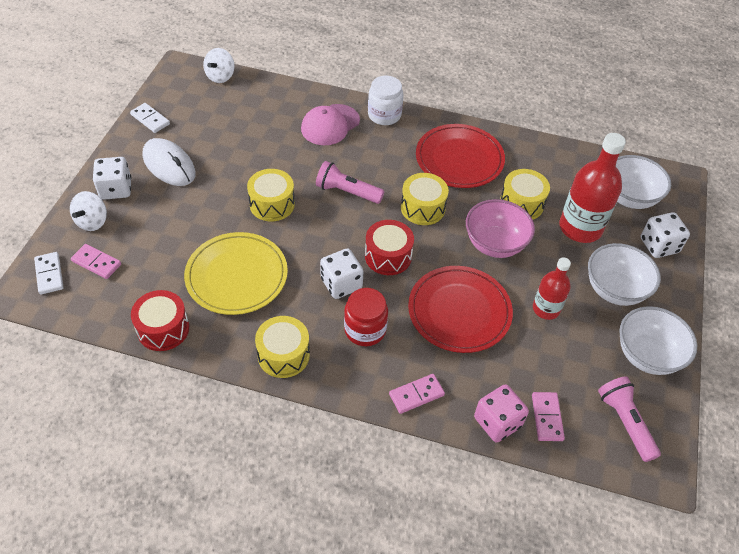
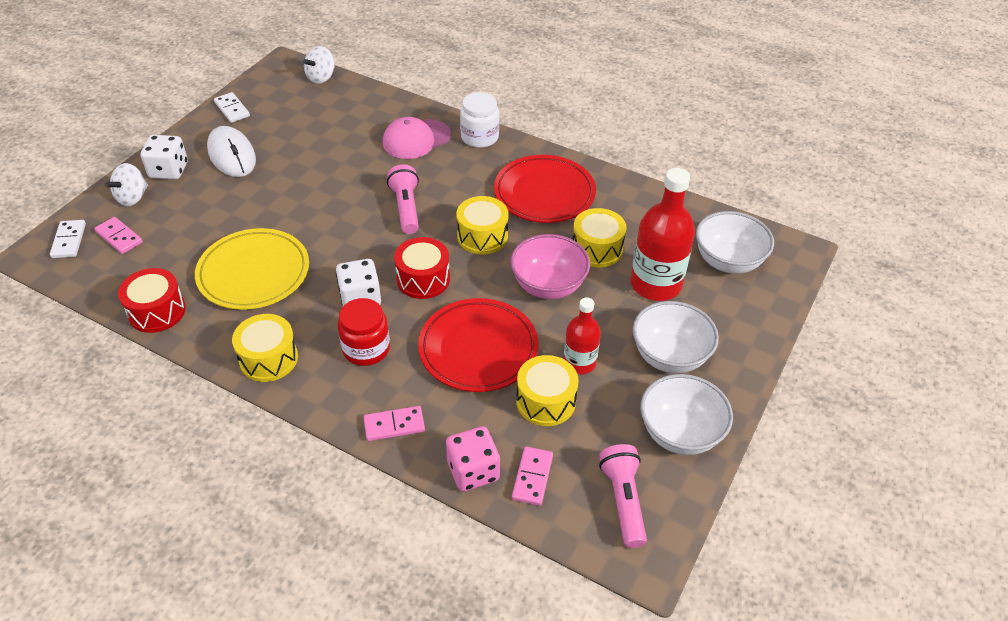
camera: 15 degrees right, 5 degrees down
(272, 204) = (321, 208): yellow drum -> yellow drum (545, 401)
(347, 192) = (406, 208): pink flashlight -> pink flashlight turned 45 degrees clockwise
(659, 245) = (743, 318): white dice -> none

